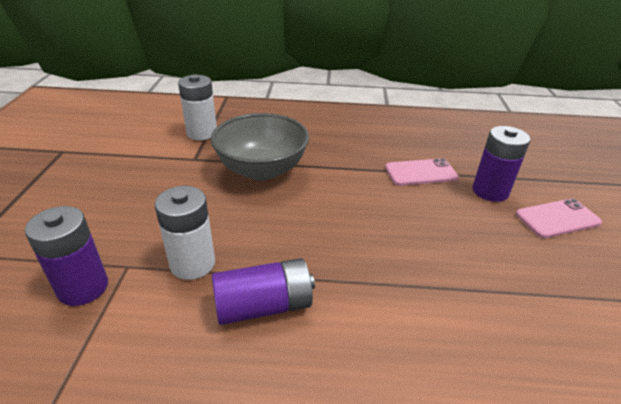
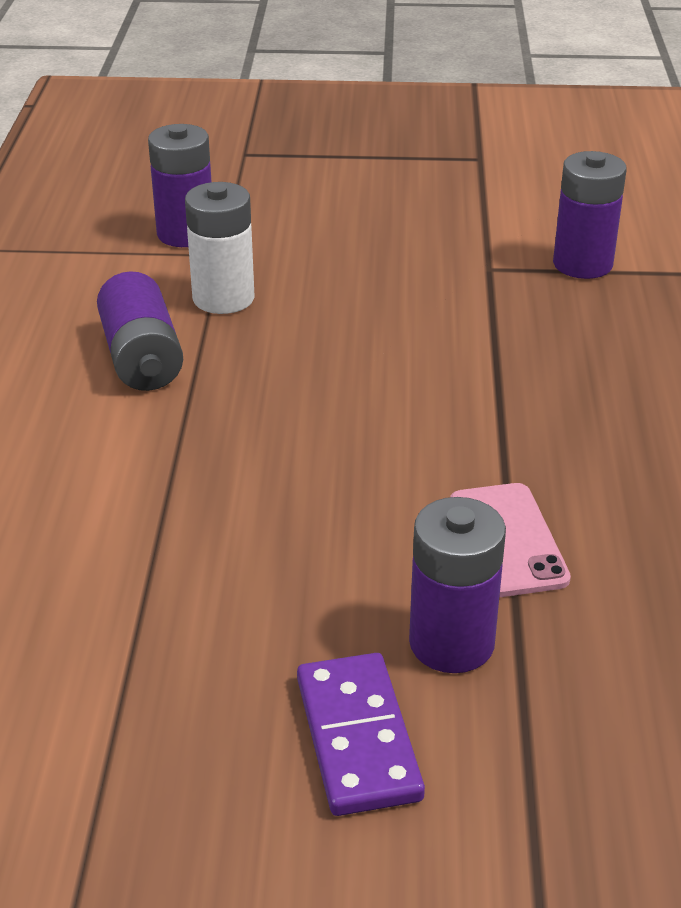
camera: 90 degrees right, 0 degrees up
(202, 133) = (582, 264): white battery -> purple battery
(262, 169) = (469, 337): grey bowl -> none
(557, 218) = (357, 738): pink phone -> purple domino

